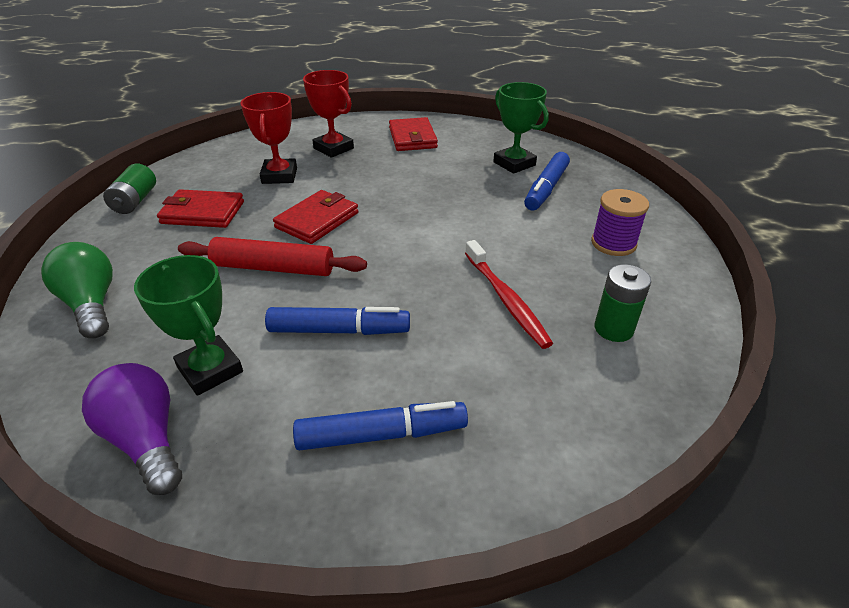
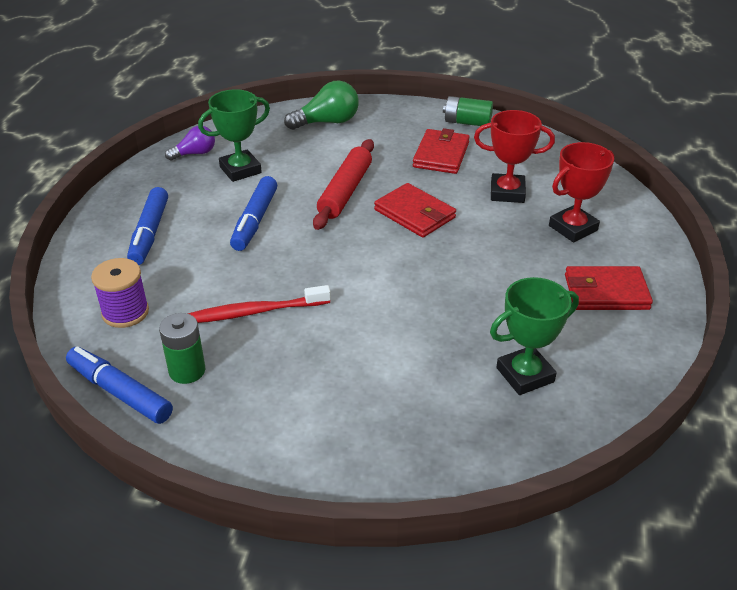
camera: 100 degrees right, 0 degrees up
(146, 439) = (195, 153): purple light bulb -> purple light bulb, size x0.64
(546, 189) = (452, 390): blue marker -> blue marker (119, 392)
(613, 243) = (316, 416): purple spool -> purple spool (125, 312)

